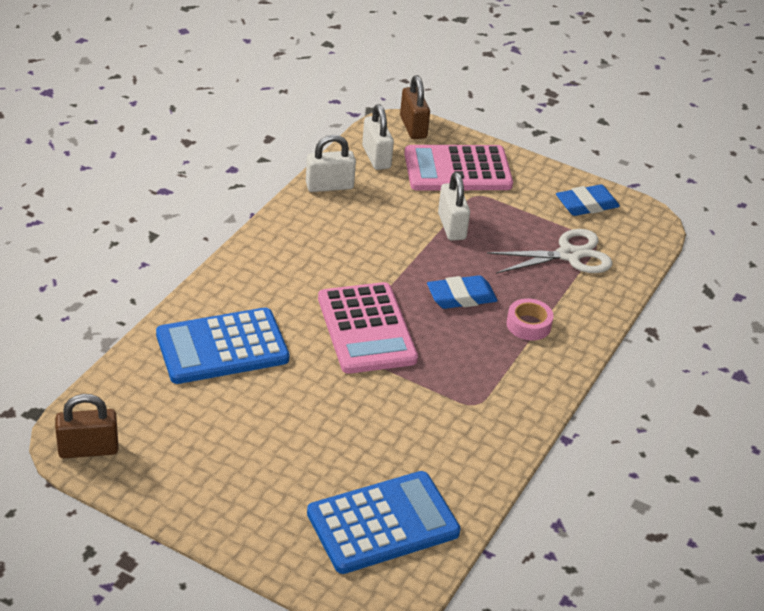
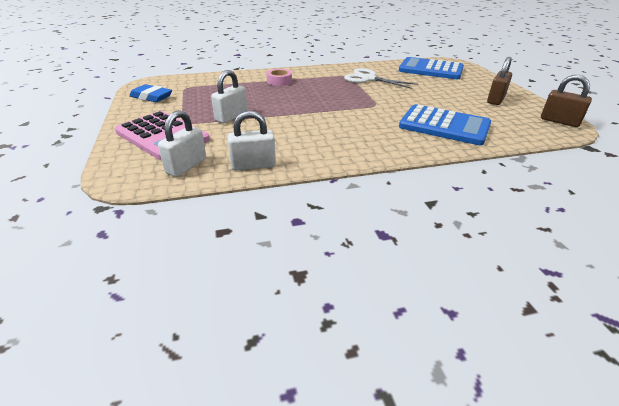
camera: 130 degrees left, 5 degrees down
(329, 186) = (253, 165): white padlock -> white padlock turned 45 degrees counterclockwise
(366, 329) = (354, 104): pink calculator -> none
(413, 127) = (117, 171): brown padlock -> brown padlock (495, 100)
(461, 297) = (287, 96): blue eraser -> none
(569, 255) = (209, 88): white scissors -> white scissors (368, 79)

